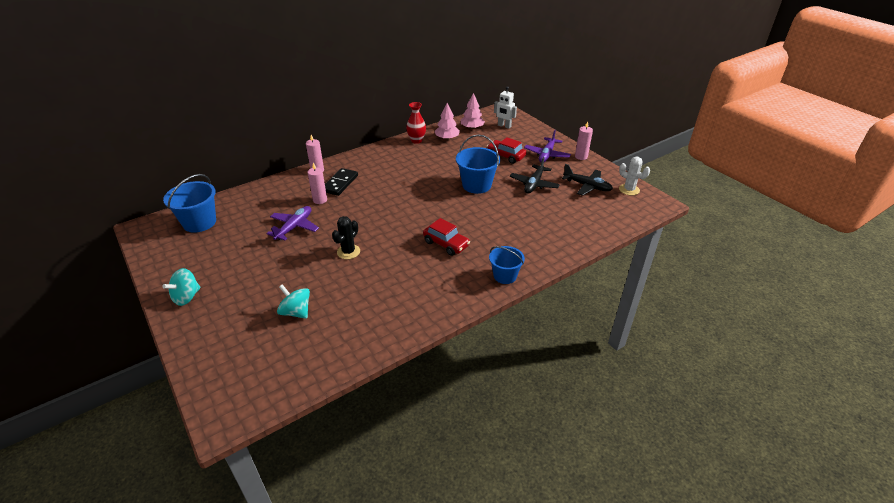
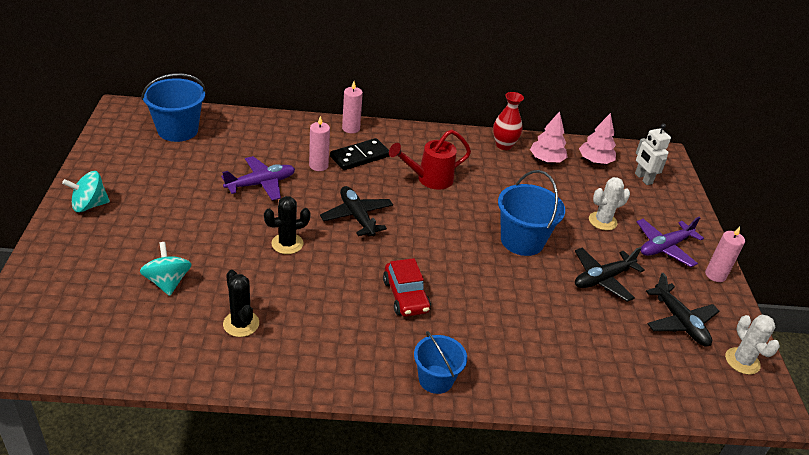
camera: 30 degrees right, 0 degrees up
(369, 309) = (241, 324): none -> black cactus
(374, 217) = (357, 217): none -> black plane
(394, 177) = (429, 179): none -> red watering can
(506, 156) = (602, 221): red car -> white cactus

